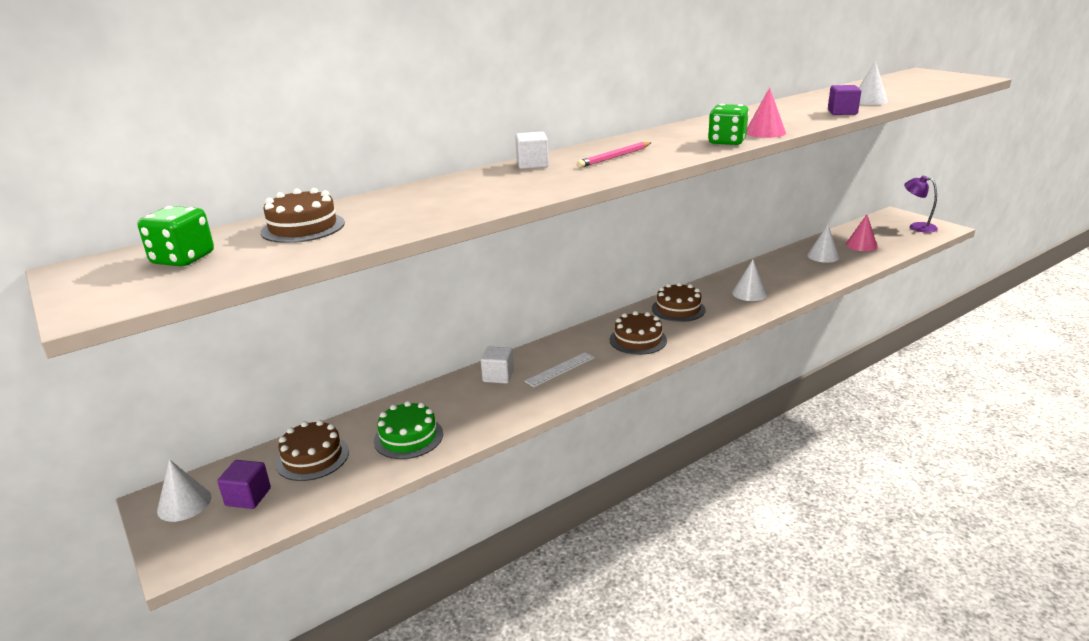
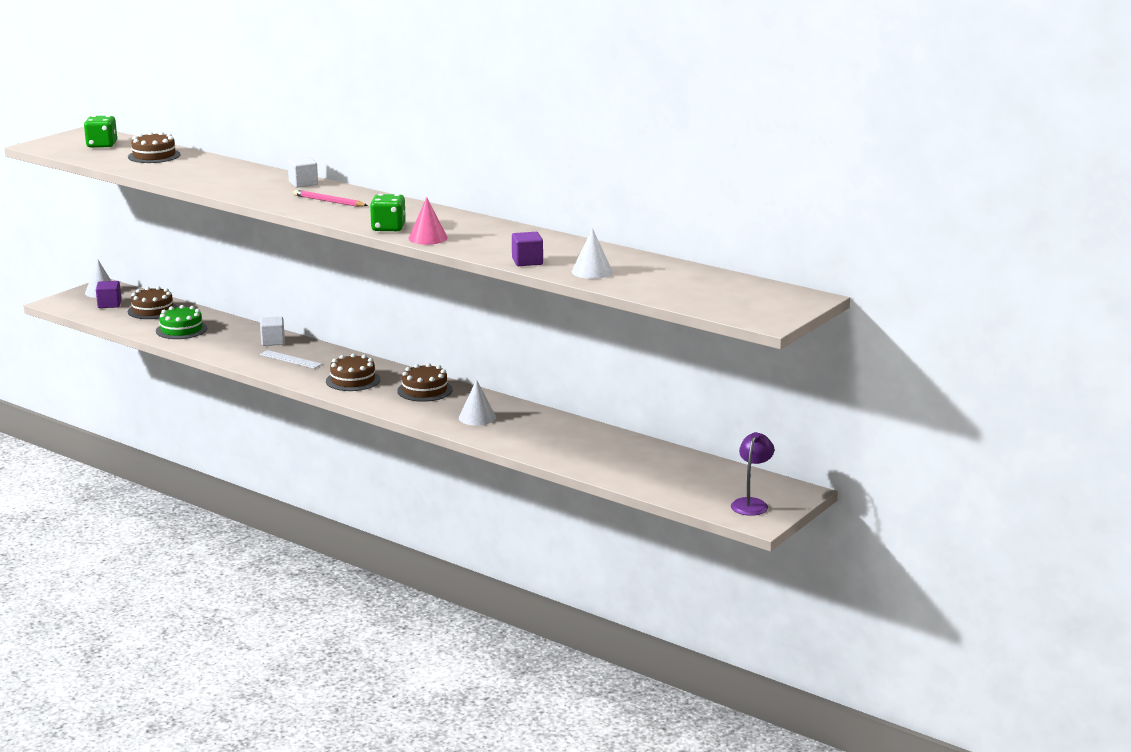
camera: 70 degrees right, 5 degrees down
(823, 256) = (605, 449): white cone -> none
(861, 245) = (656, 470): pink cone -> none

